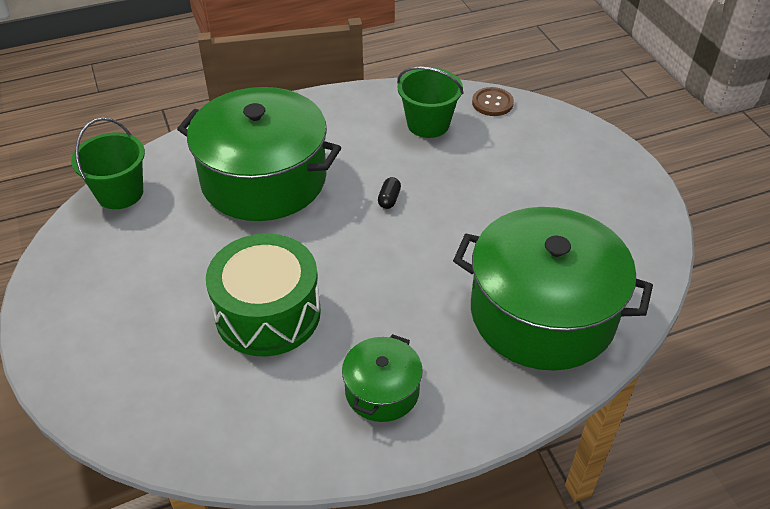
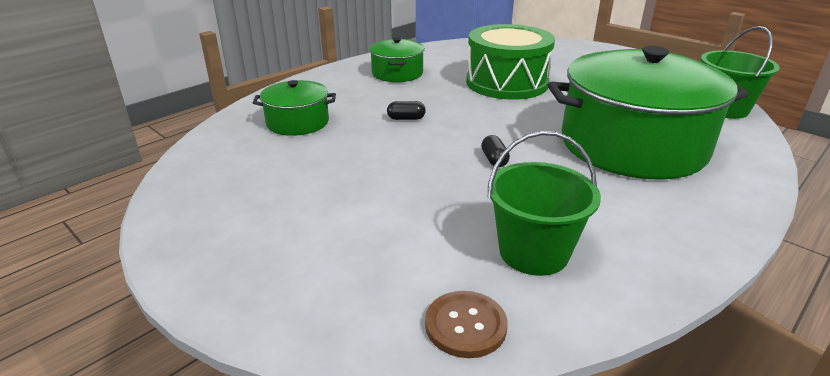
camera: 155 degrees right, 15 degrees down
(428, 281) = (406, 118): none -> black capsule
(542, 313) = (297, 122): green pot -> green pot, size x0.47

